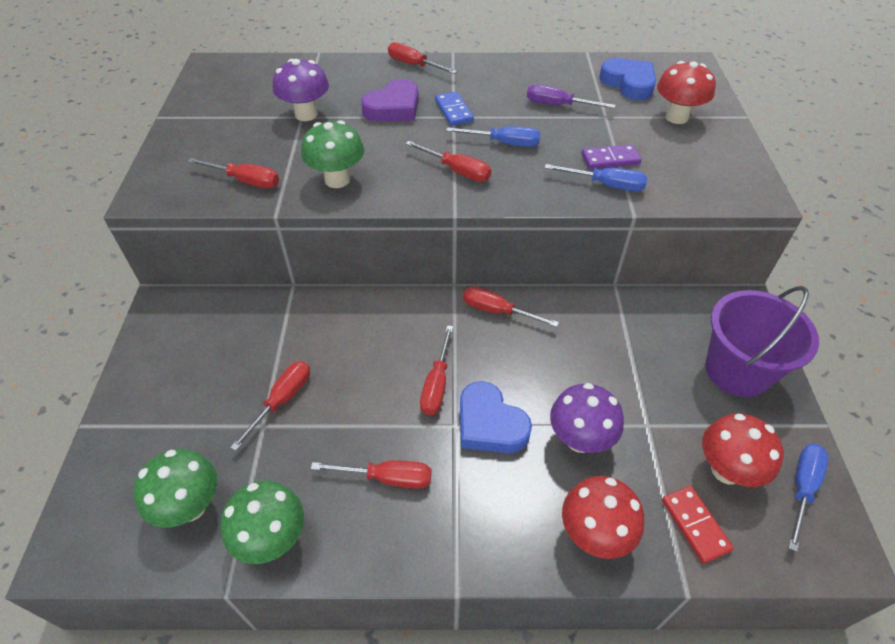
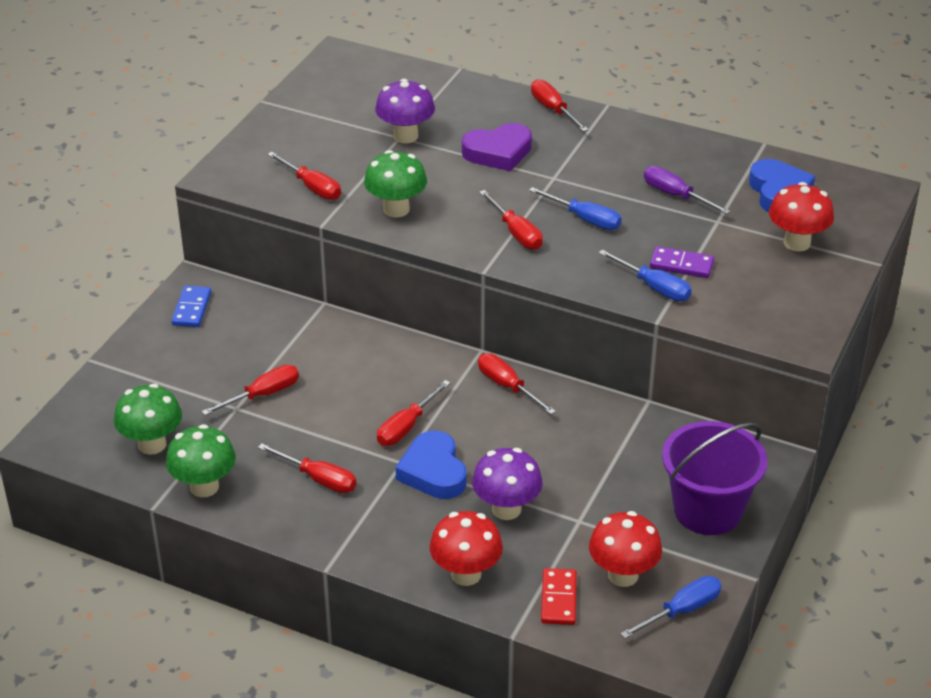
camera: 25 degrees right, 10 degrees down
(454, 111) = (558, 172): blue domino -> blue domino (192, 309)

